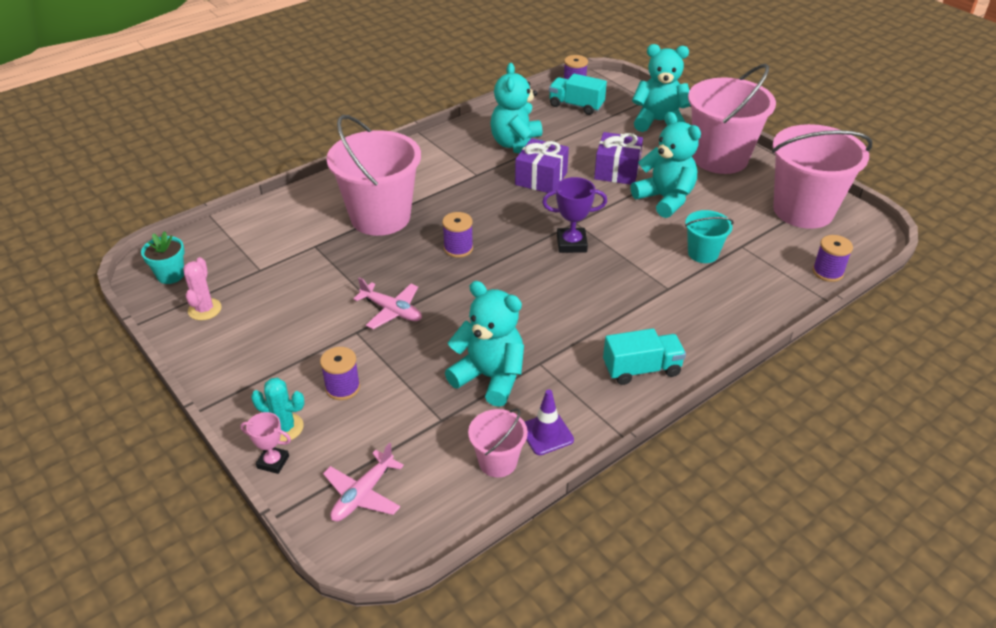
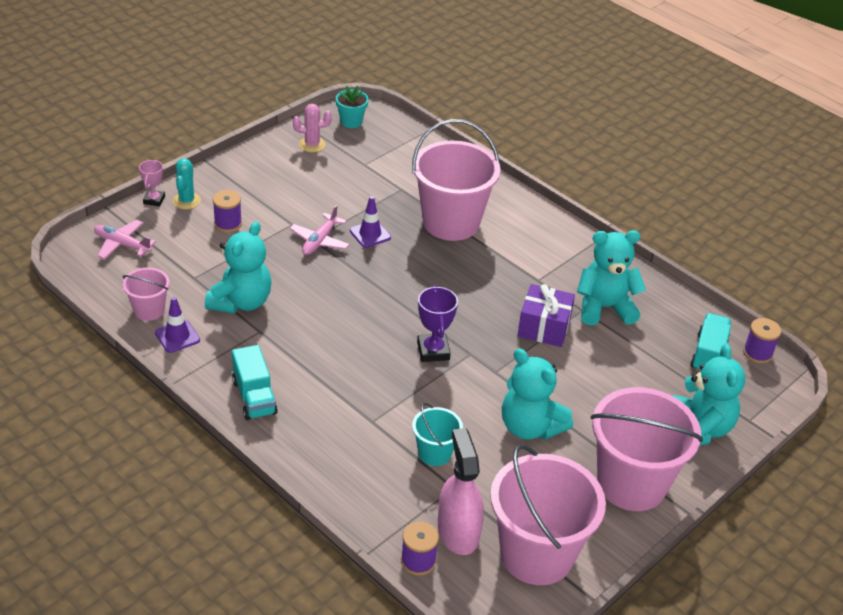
camera: 80 degrees right, 0 degrees up
(388, 273) = (370, 234): none -> purple traffic cone
(458, 248) = (412, 274): purple spool -> none
(617, 171) = (576, 388): purple gift -> none
(665, 199) = (530, 427): turquoise teddy bear -> turquoise teddy bear turned 90 degrees clockwise
(790, 248) = (458, 531): none -> pink spray bottle

